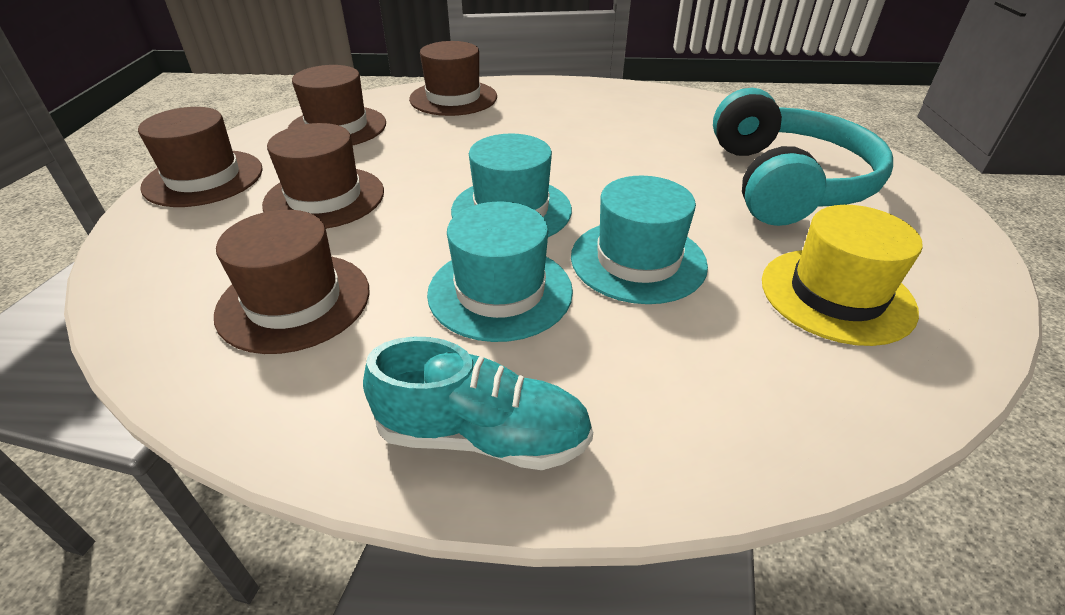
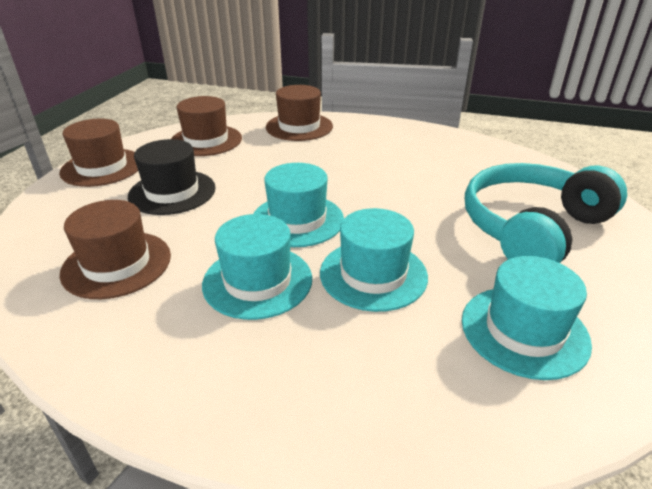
camera: 15 degrees right, 5 degrees down
(324, 198) = (172, 192): brown hat -> black hat
(483, 436) = (192, 385): turquoise shoe -> none
(785, 182) = (532, 228): turquoise headphones -> turquoise headphones turned 150 degrees counterclockwise
(836, 295) = (524, 331): yellow hat -> turquoise hat

